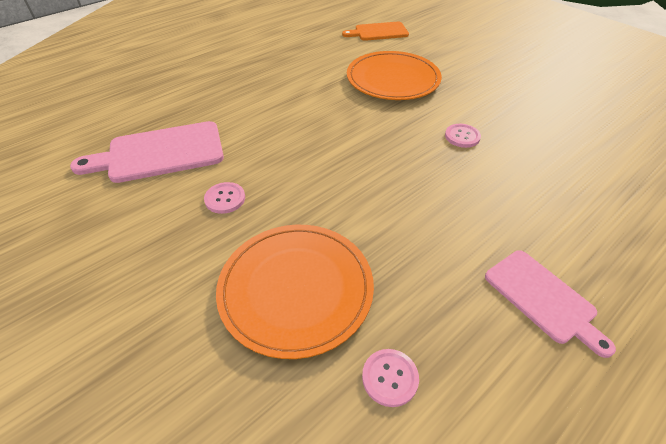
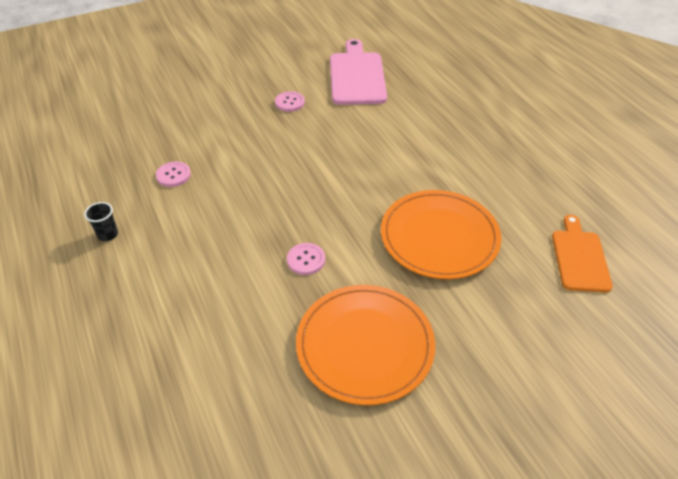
camera: 105 degrees right, 0 degrees up
(296, 289) = (193, 124): orange plate -> orange plate (365, 345)
(390, 378) = (114, 149): pink button -> pink button (173, 175)
(543, 298) = (108, 234): pink cutting board -> black cup

